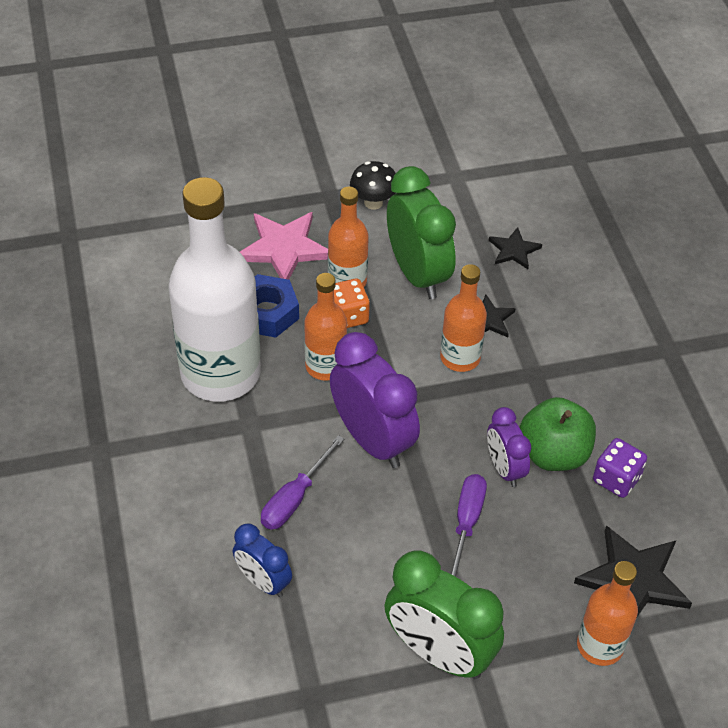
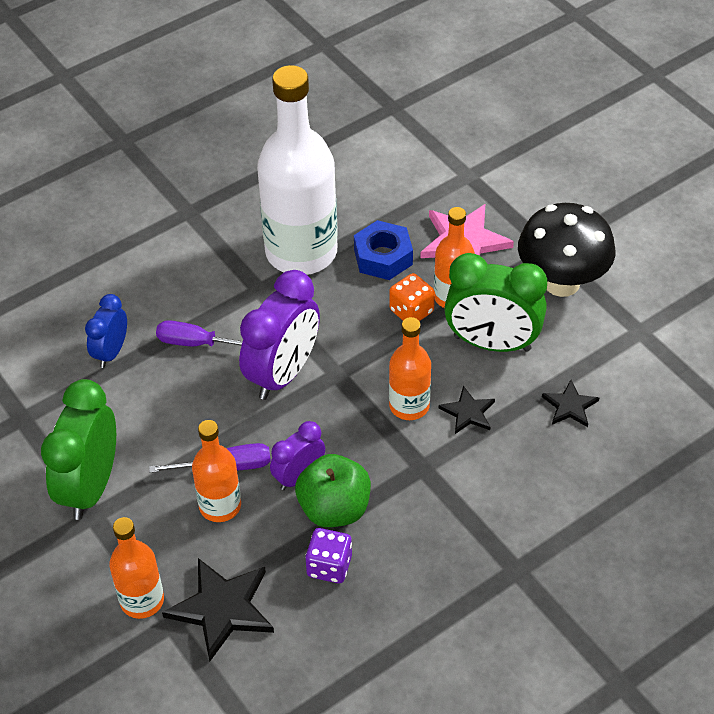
camera: 70 degrees right, 0 degrees up
(325, 366) = (346, 315): orange bottle -> orange bottle (220, 506)
(373, 202) = (561, 282): black mushroom -> black mushroom, size x1.92
(417, 274) = (492, 343): green clock -> green clock turned 60 degrees clockwise

